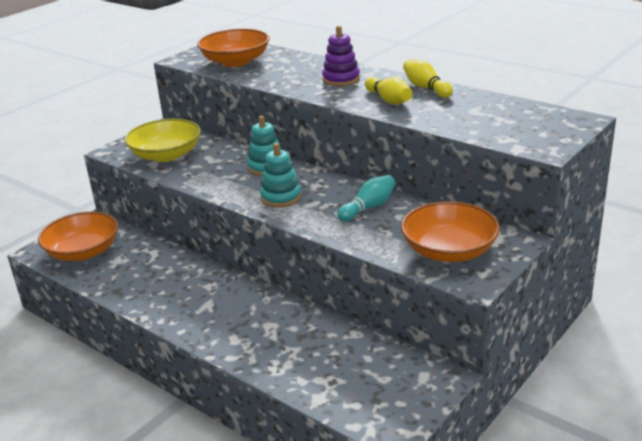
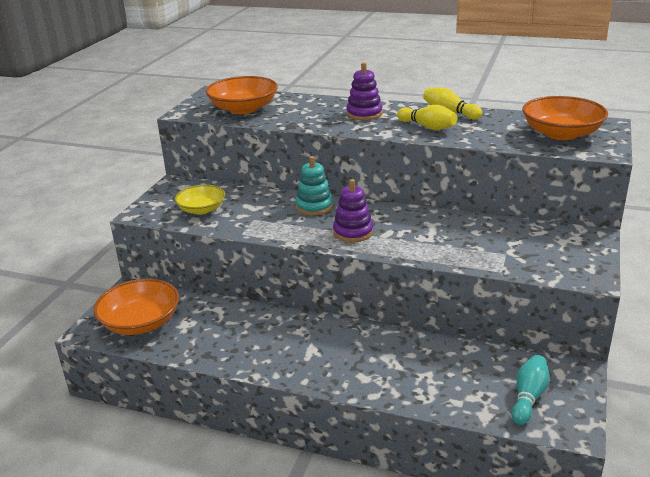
camera: 20 degrees left, 0 degrees up
(166, 155) = (201, 209): yellow bowl -> yellow bowl, size x0.65
(281, 197) = (353, 232): turquoise stacking toy -> purple stacking toy
(368, 207) = (442, 228): turquoise bowling pin -> turquoise bowling pin (528, 397)
(449, 250) = (546, 254): orange bowl -> orange bowl (561, 133)

